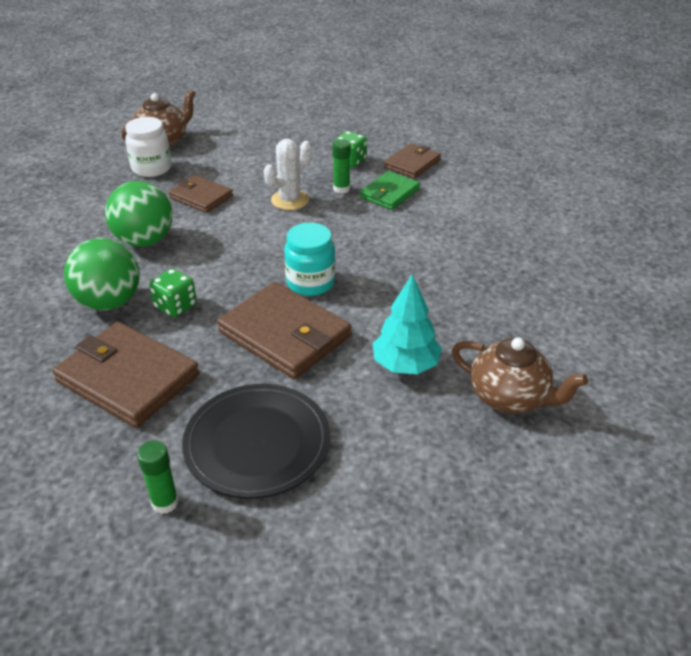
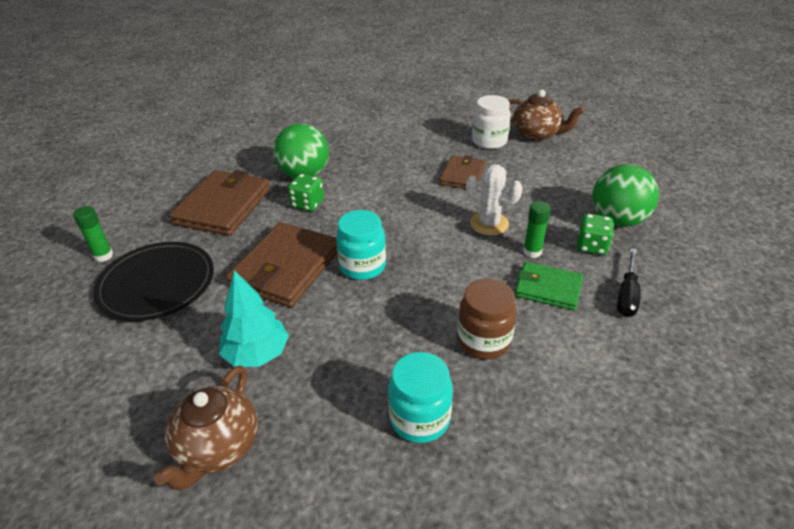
camera: 75 degrees right, 0 degrees up
(144, 241) = (385, 167): green ball -> green ball (617, 220)
(412, 164) = (627, 295): brown wallet -> black screwdriver
(435, 236) = (484, 341): none -> brown jar
(504, 282) = (420, 419): none -> turquoise jar

